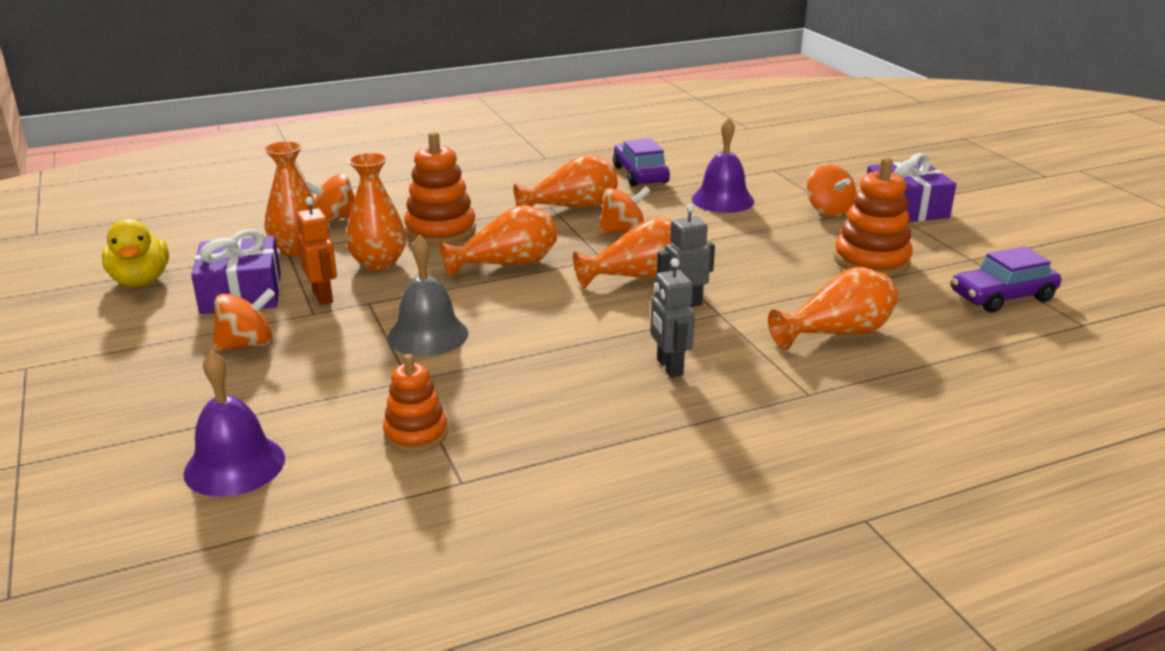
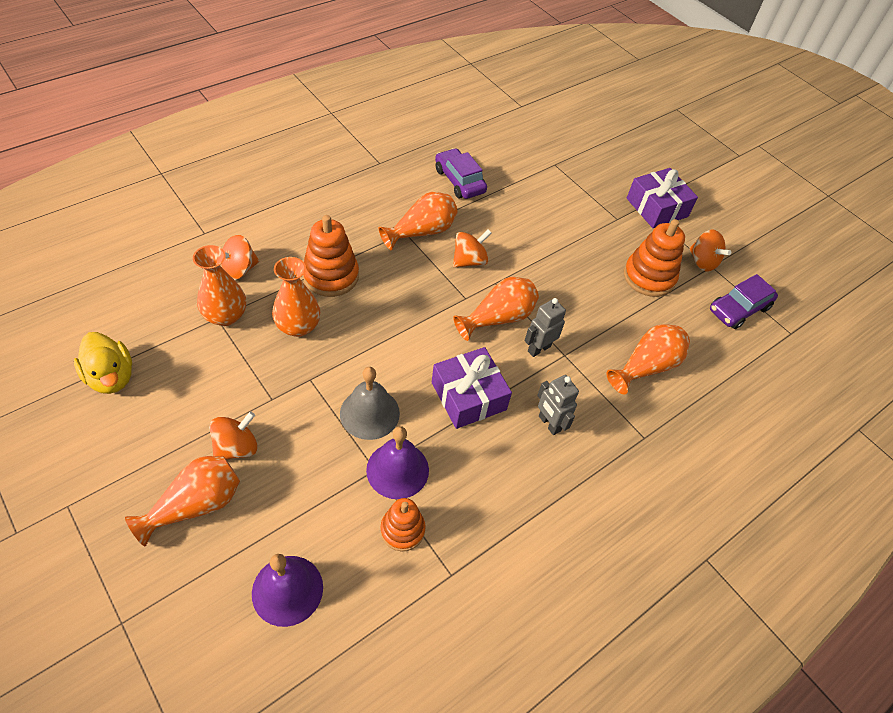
camera: 20 degrees left, 25 degrees up
(241, 293) = (203, 381): purple gift -> purple gift (468, 396)
(323, 297) = (271, 377): orange robot -> none
(507, 265) = (397, 315): orange vase -> orange vase (196, 505)
(722, 200) = (529, 210): purple bell -> purple bell (397, 470)
(828, 210) = (606, 216): orange spinning top -> orange spinning top (702, 262)

